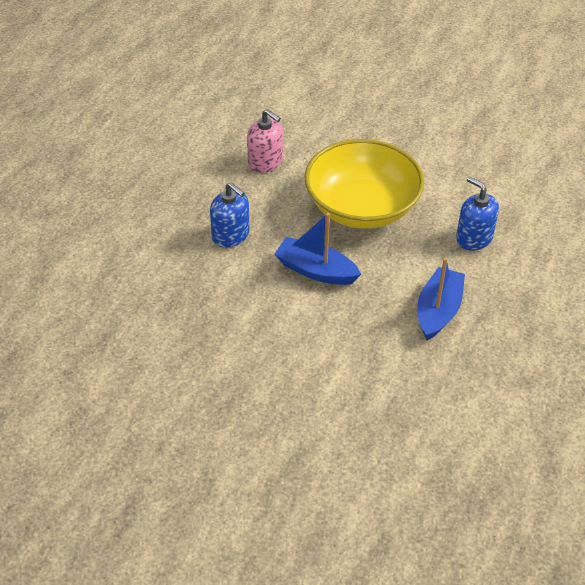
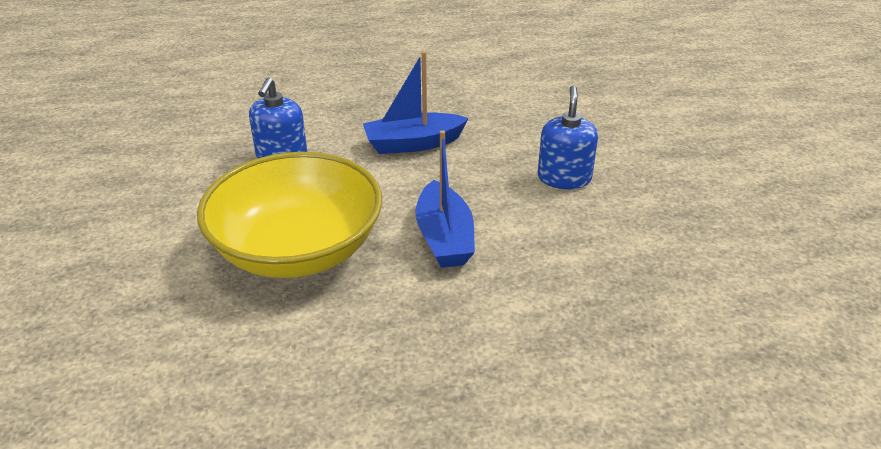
camera: 125 degrees left, 10 degrees down
(230, 235) = (462, 339): blue soap dispenser -> blue soap dispenser (564, 178)
(265, 162) = (270, 388): pink soap dispenser -> none

